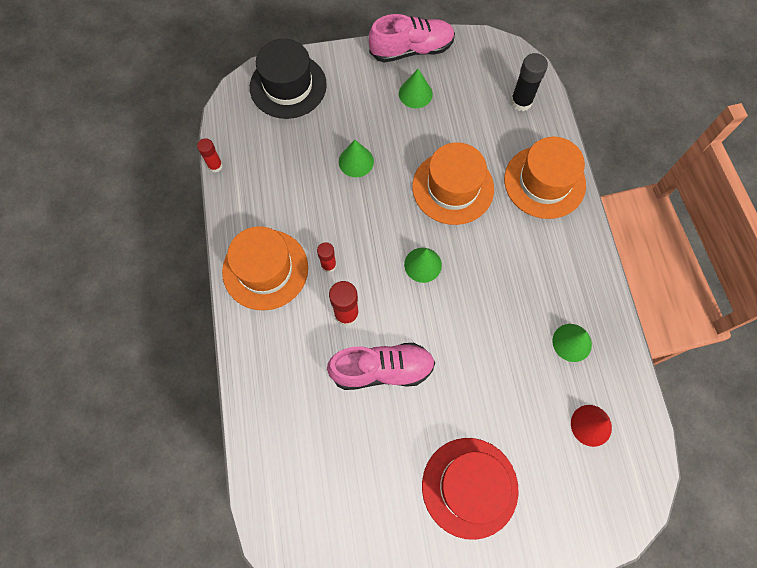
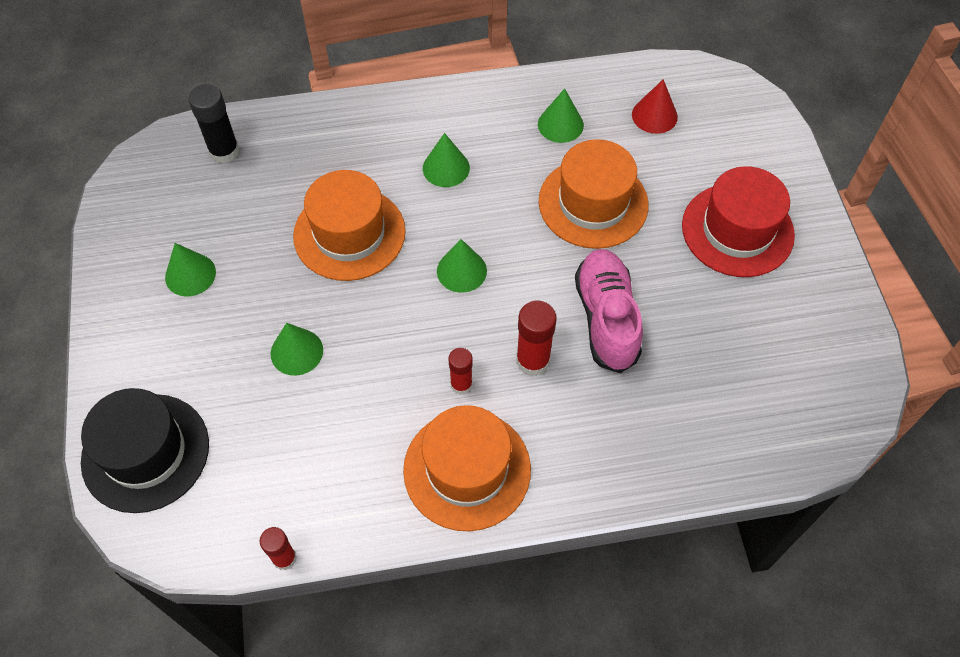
camera: 90 degrees left, 10 degrees down
(411, 50) = (110, 278): pink shoe -> none
(518, 252) = (446, 168): none -> green cone
(544, 182) = (349, 135): orange hat -> orange hat (593, 203)

